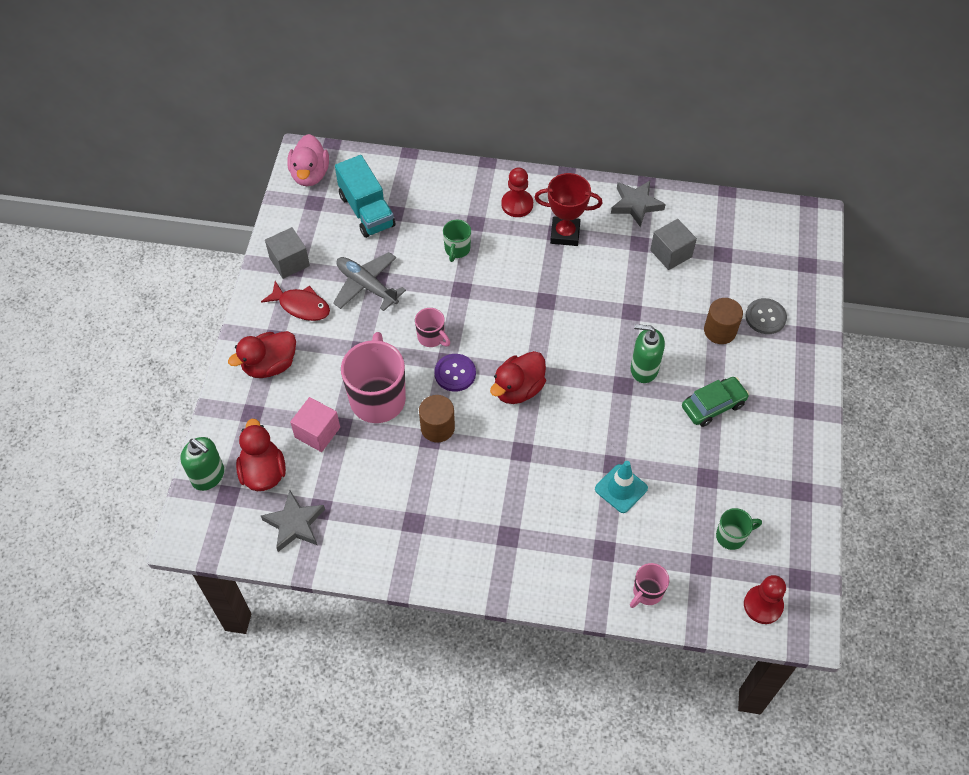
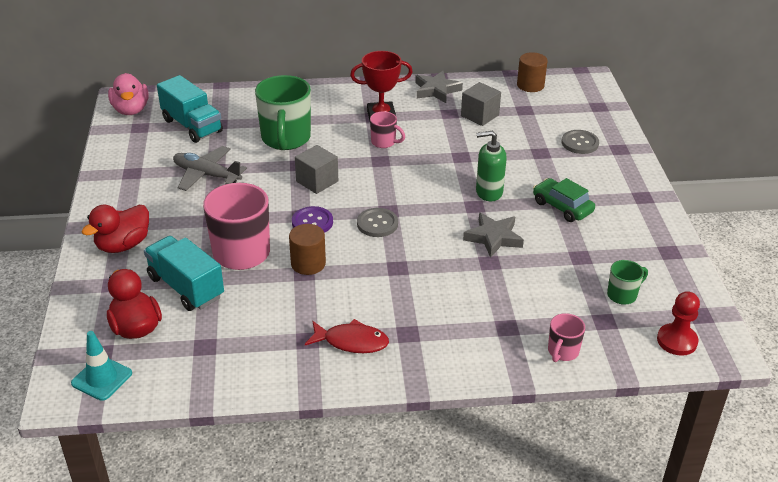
camera: 15 degrees left, 20 degrees down
(208, 476) = (76, 341): green soap dispenser -> none
(289, 262) = (125, 169): grey cube -> grey cube (317, 181)
(294, 524) = (180, 363): grey star -> grey star (493, 238)
(301, 306) = (145, 198): red fish -> red fish (351, 342)
(317, 432) = (186, 287): pink cube -> turquoise truck
(432, 337) = (281, 201): pink mug -> pink mug (384, 142)
(457, 250) = (286, 139): green mug -> green mug, size x2.02
(517, 204) = (331, 104): red pawn -> none
(518, 389) = (377, 224): red duck -> grey button
(621, 489) = (503, 278): turquoise traffic cone -> turquoise traffic cone (102, 378)
(713, 406) = (562, 207): green car -> green car turned 90 degrees counterclockwise
(720, 331) = (544, 157): brown cylinder -> brown cylinder (530, 85)

